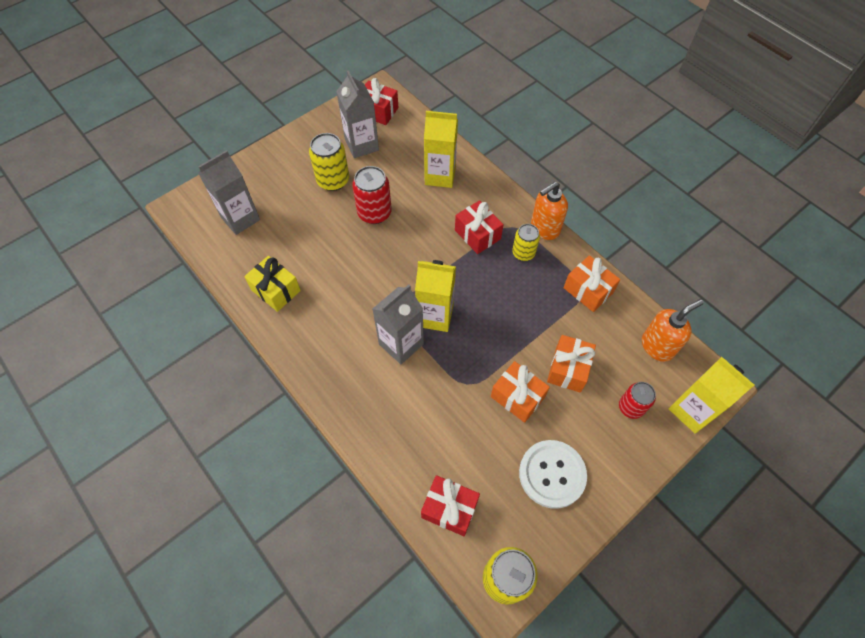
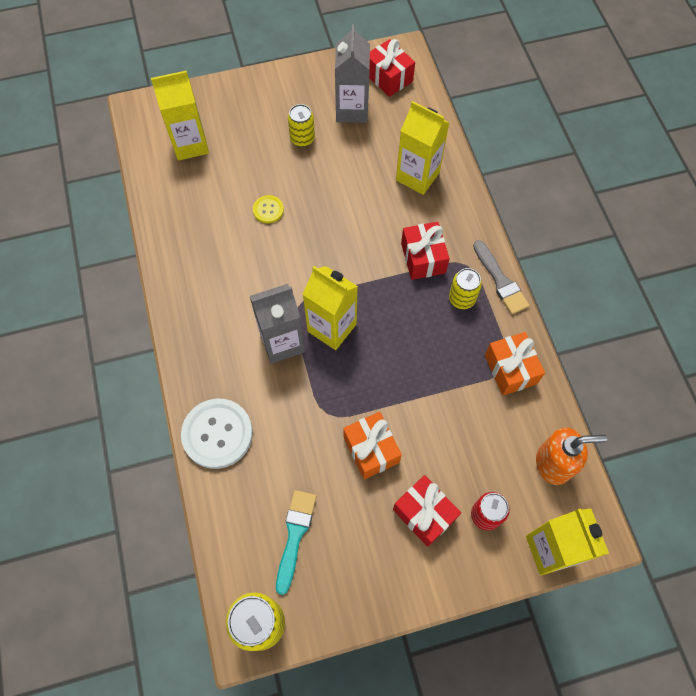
camera: 25 degrees right, 5 degrees up
(240, 218) = (190, 145): grey carton -> yellow carton
(276, 290) = (188, 234): yellow gift -> none
(333, 180) = (302, 139): yellow can -> yellow can, size x0.66
(334, 245) = (268, 210): none -> yellow button
(374, 213) = (327, 191): red can -> none
(449, 508) = (243, 529): red gift -> red gift (424, 514)
(494, 493) = (295, 535): none -> turquoise brush
(544, 228) = (500, 281): orange soap dispenser -> grey brush
(552, 474) = (363, 544): white button -> white button (217, 434)
(568, 369) = (440, 444): orange gift -> none

